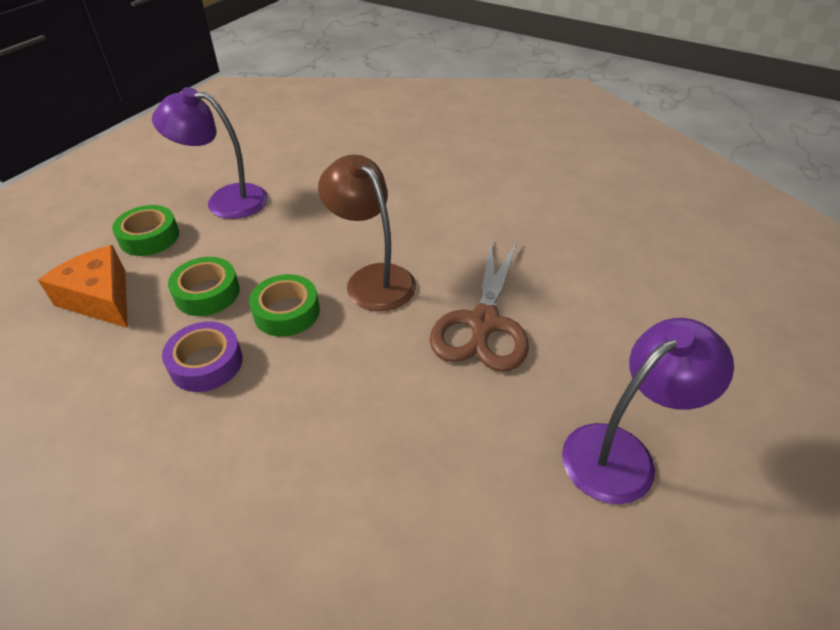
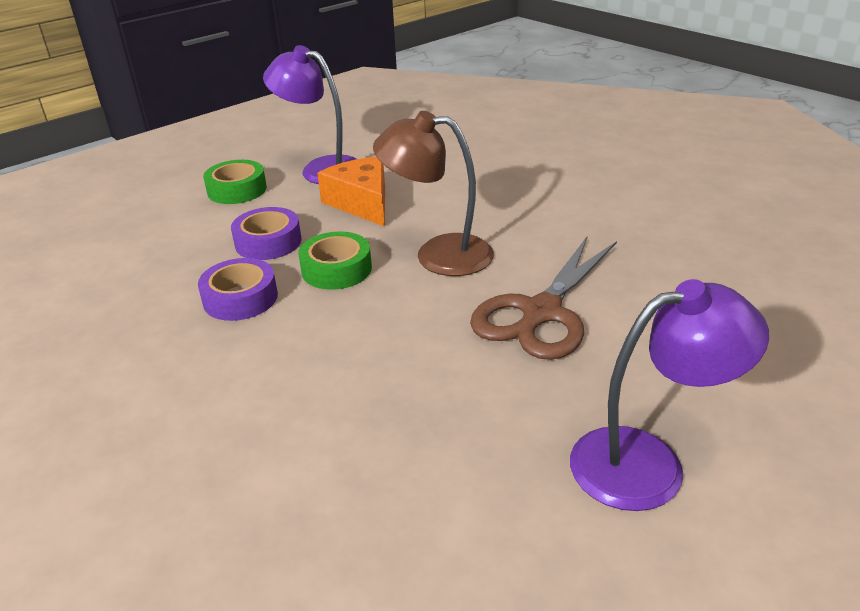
camera: 20 degrees right, 10 degrees down
(101, 298) = (171, 232): orange cheese -> orange cheese (362, 203)
(207, 293) = (268, 242): green tape -> purple tape
(372, 278) = (438, 254): brown lamp -> brown lamp turned 60 degrees counterclockwise

